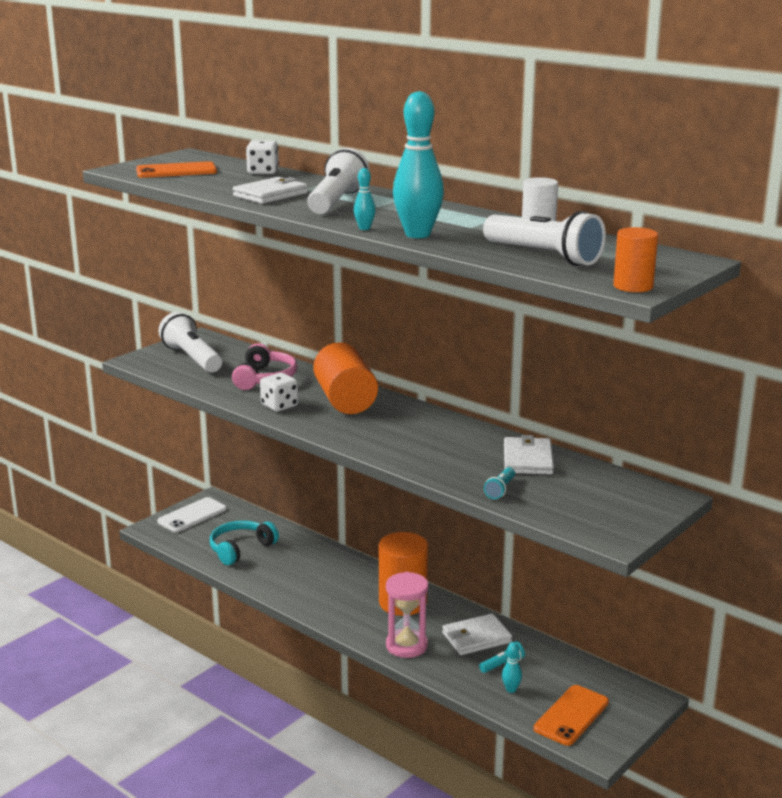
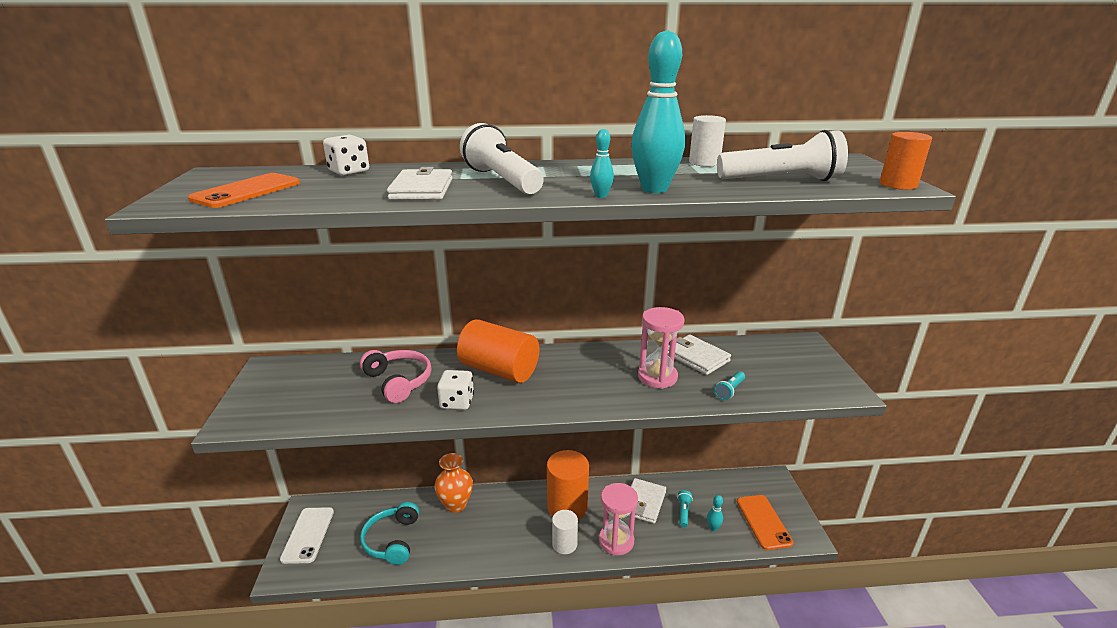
camera: 45 degrees left, 5 degrees up
(192, 358) = (294, 393): white flashlight -> none
(316, 552) = (456, 504): none -> orange vase
(361, 623) = (564, 544): none -> white cylinder
(459, 456) = (657, 377): none -> pink hourglass
(500, 490) = (729, 391): turquoise flashlight -> turquoise flashlight turned 60 degrees clockwise

